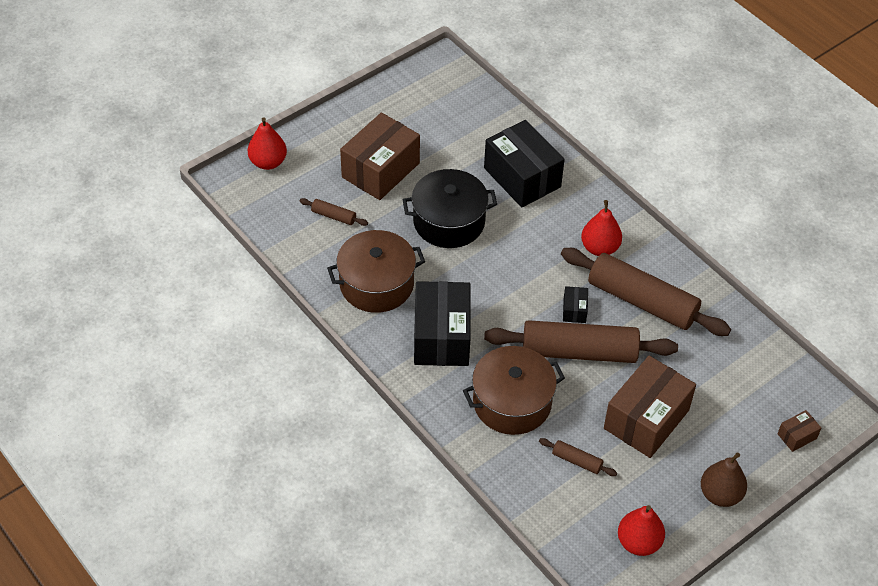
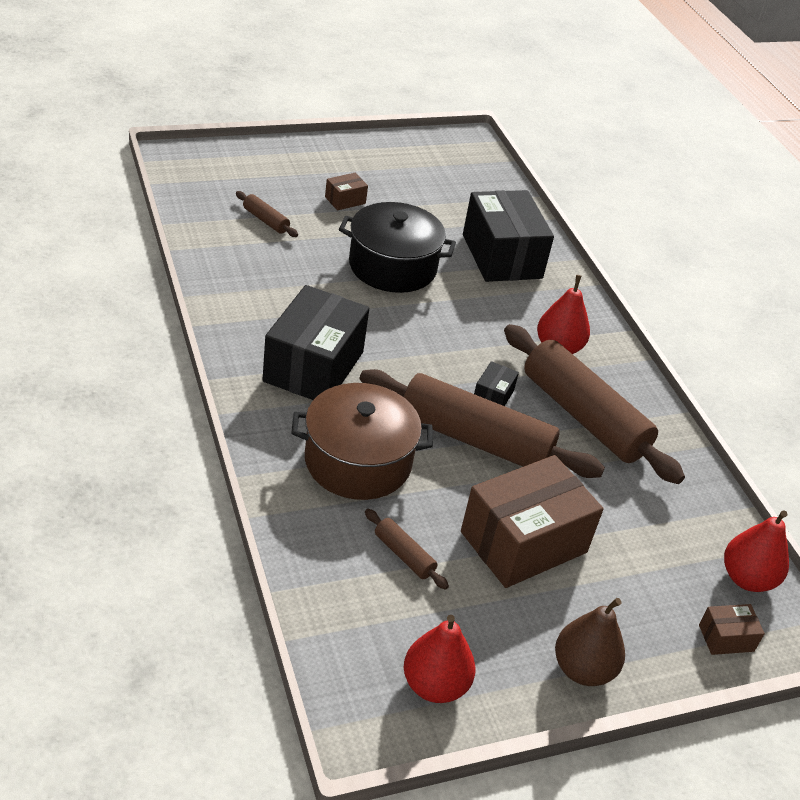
camera: 15 degrees right, 10 degrees down
(268, 162) = (228, 156): red pear -> red pear (747, 578)
(376, 284) = (271, 293): brown pot -> none
(381, 170) = (345, 200): brown box -> brown box, size x0.43

